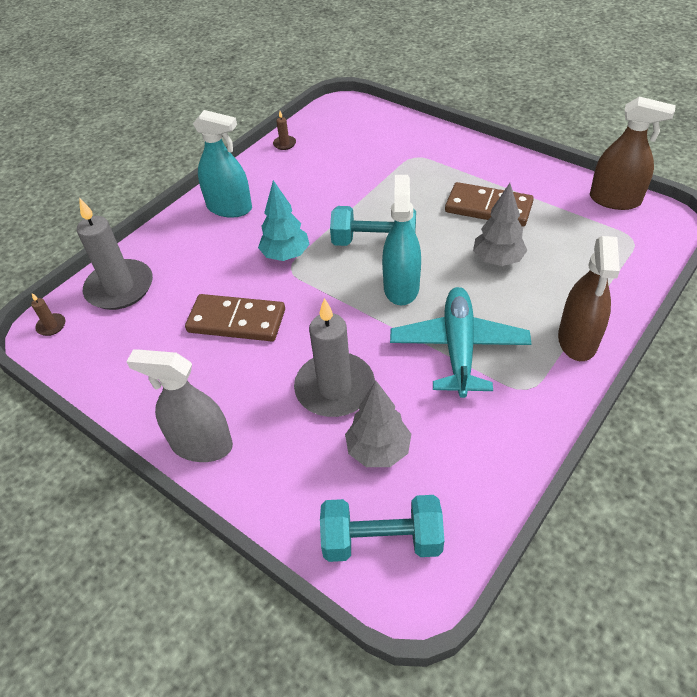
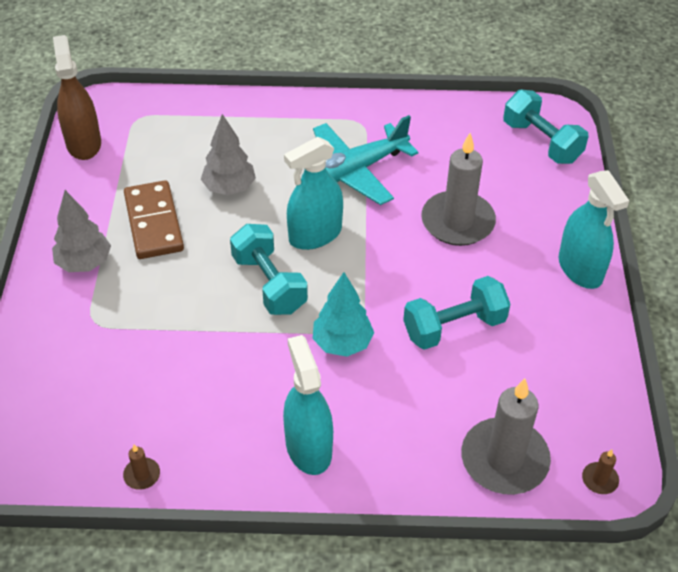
camera: 130 degrees left, 0 degrees up
(201, 445) = (580, 269): grey spray bottle -> turquoise spray bottle
(236, 321) = (454, 327): brown domino -> turquoise dumbbell
(378, 450) = (484, 172): grey tree -> grey tree (84, 263)
(577, 340) = (289, 114): brown spray bottle -> none

